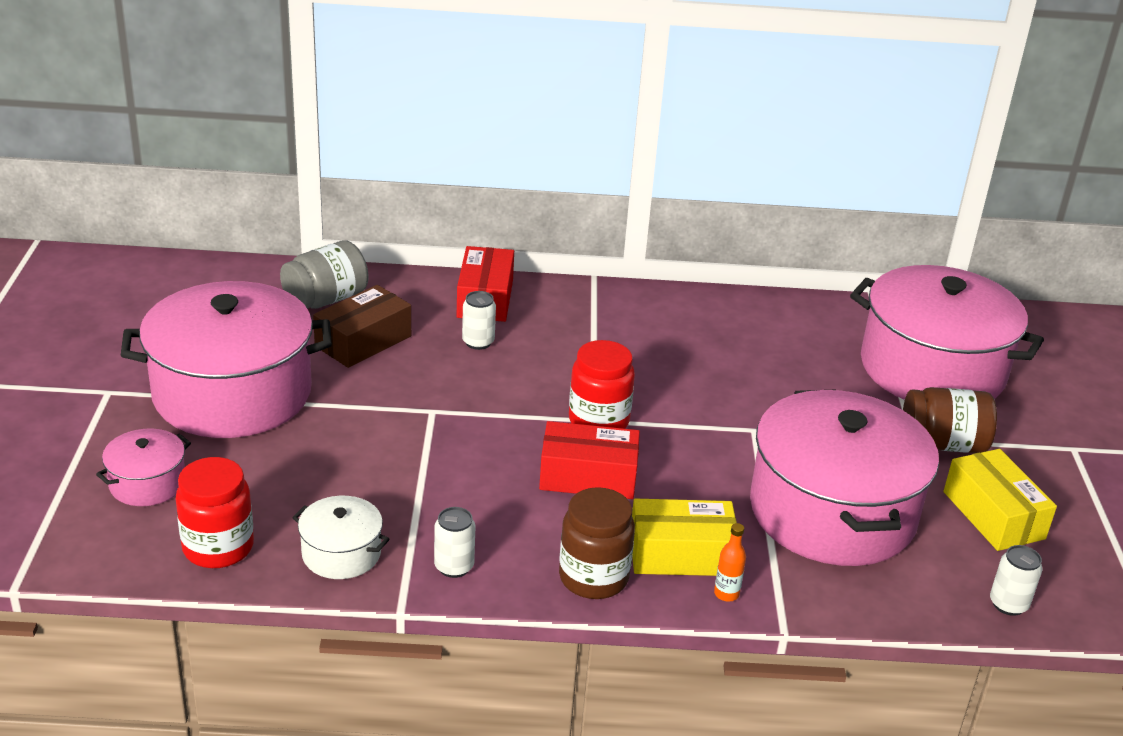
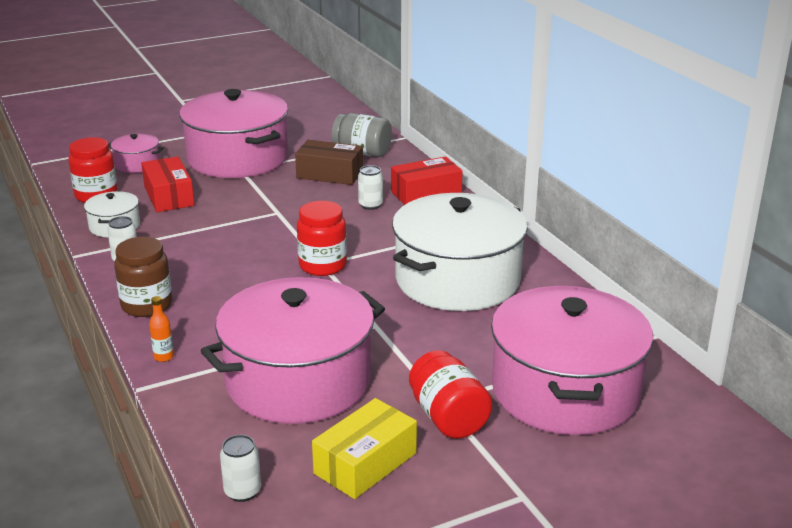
camera: 65 degrees right, 5 degrees down
(588, 476) = (254, 277): red box -> red box (169, 196)
(681, 554) = (195, 330): yellow box -> none
(697, 350) = (457, 280): none -> white pot
(942, 444) = (448, 417): brown jar -> red jar

